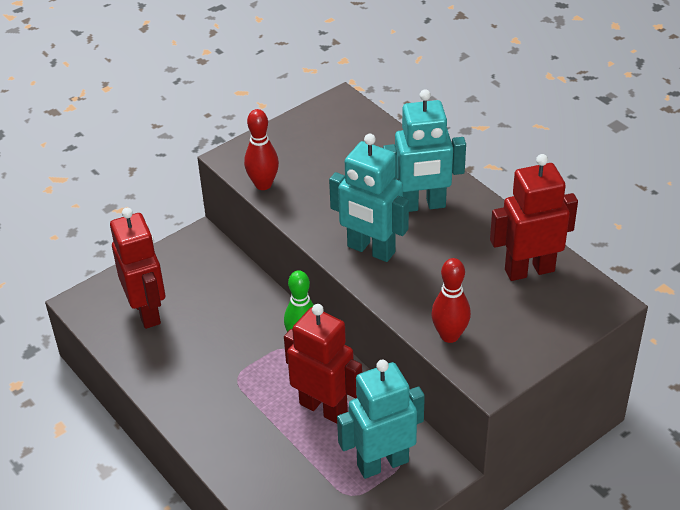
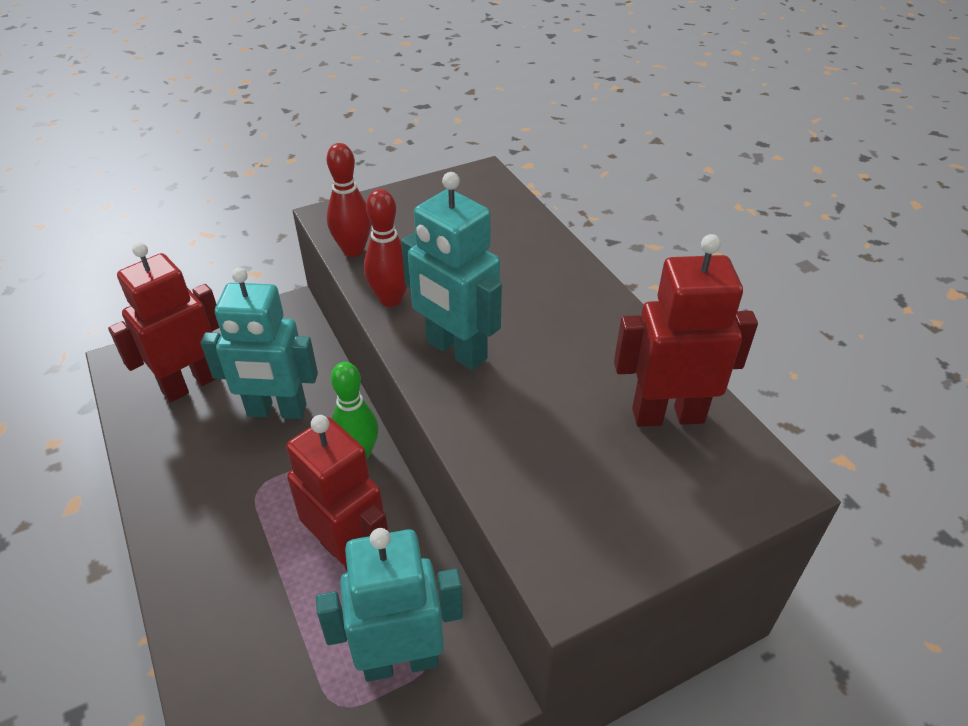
camera: 10 degrees right, 0 degrees up
(147, 311) = (191, 384): red robot -> red robot turned 120 degrees counterclockwise
(422, 205) = (542, 304): turquoise robot -> turquoise robot (277, 411)
(449, 335) = (526, 494): red bowling pin -> red bowling pin (391, 299)

